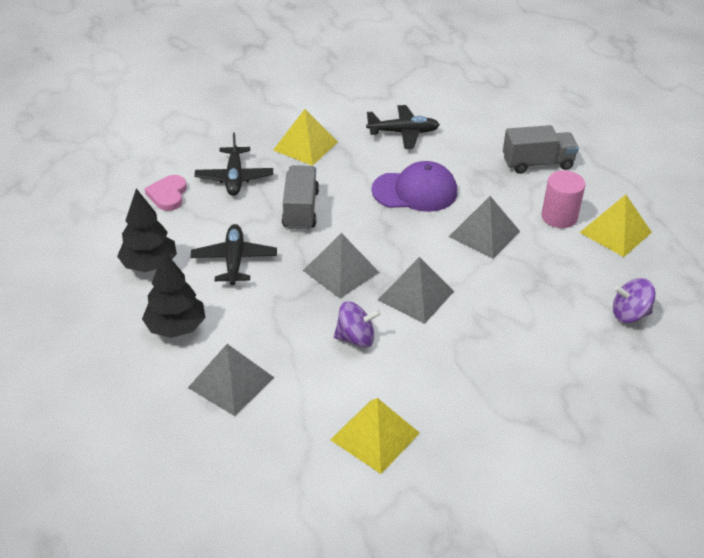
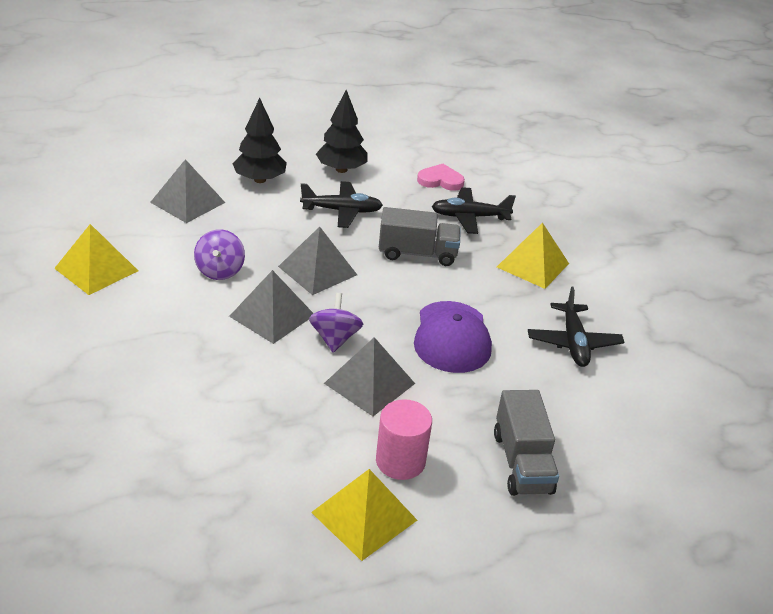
camera: 90 degrees right, 5 degrees down
(629, 314) = (200, 490): purple spinning top -> purple spinning top (335, 338)

